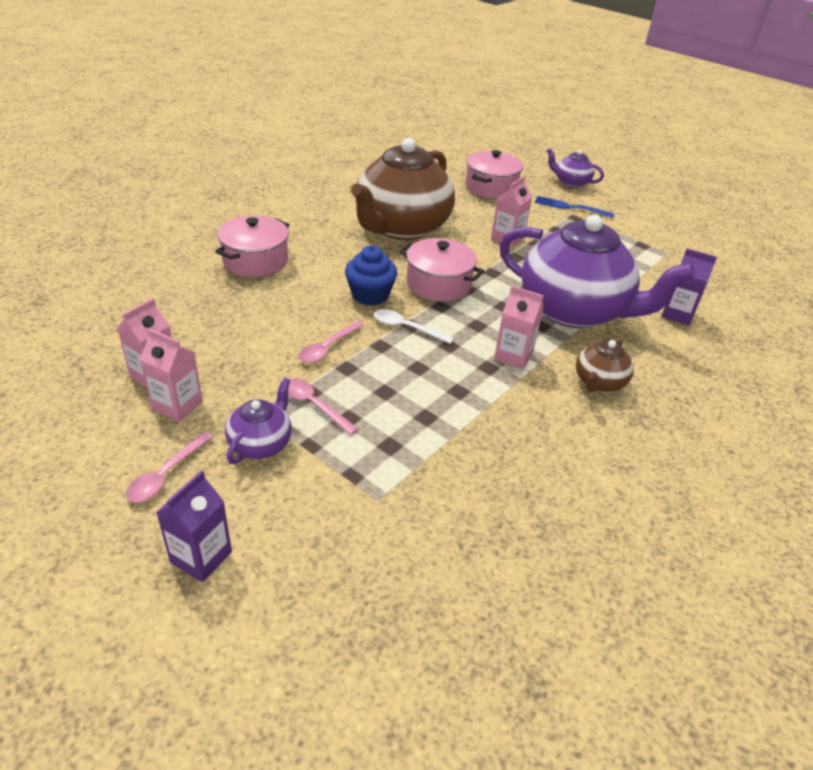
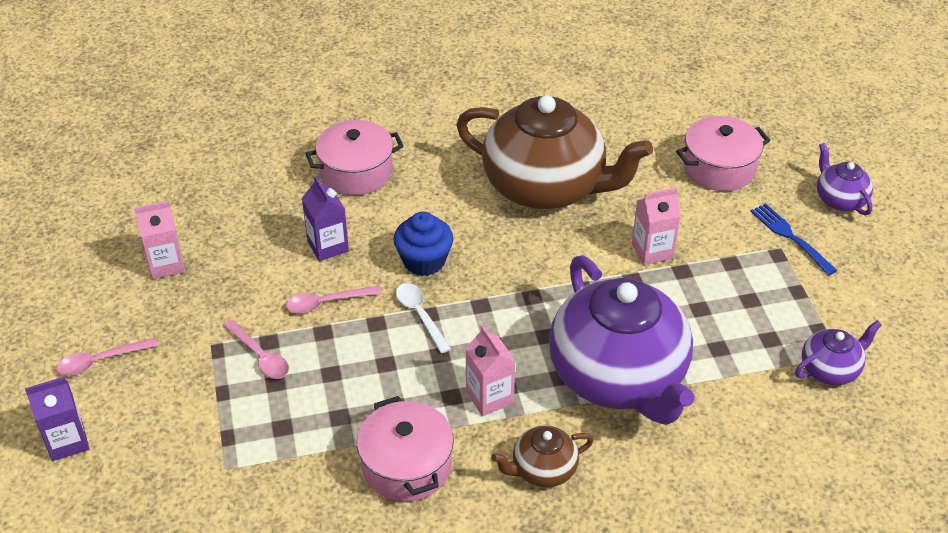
camera: 40 degrees right, 5 degrees up
(177, 405) = (159, 302): pink carton -> none
(261, 444) = (187, 370): purple teapot -> purple teapot (830, 369)
(314, 405) = (260, 356): pink spoon -> pink spoon turned 150 degrees clockwise
(401, 227) = (545, 187): brown teapot -> brown teapot turned 135 degrees counterclockwise
(438, 284) = (507, 278): pink pot -> pink pot (406, 466)
(677, 314) = (738, 439): purple carton -> purple carton (328, 246)

